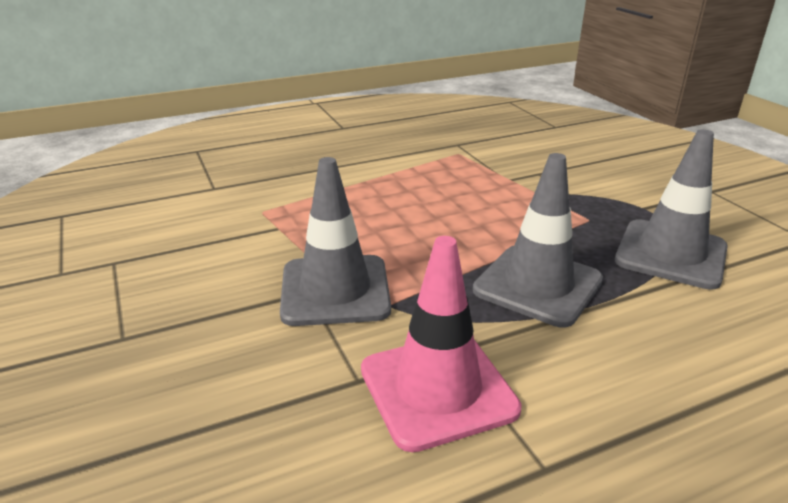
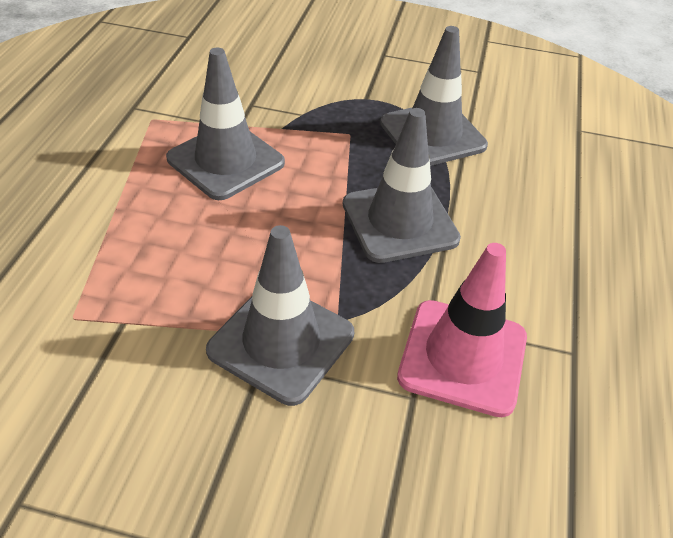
camera: 55 degrees left, 15 degrees up
(468, 191) = (226, 161): none -> grey traffic cone

